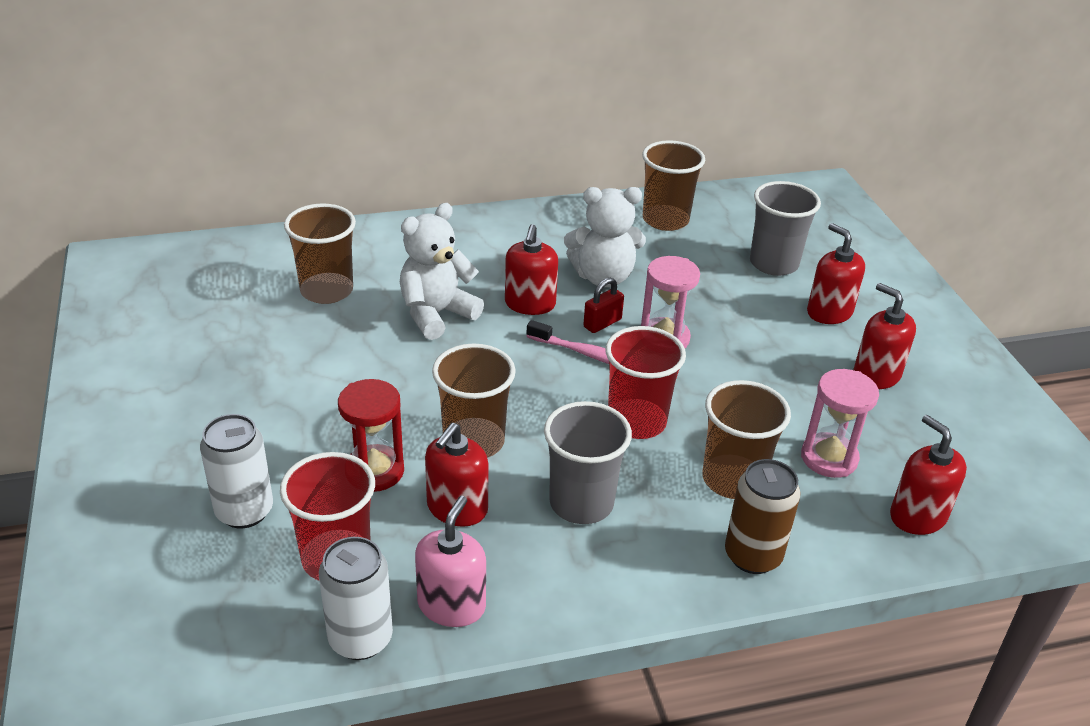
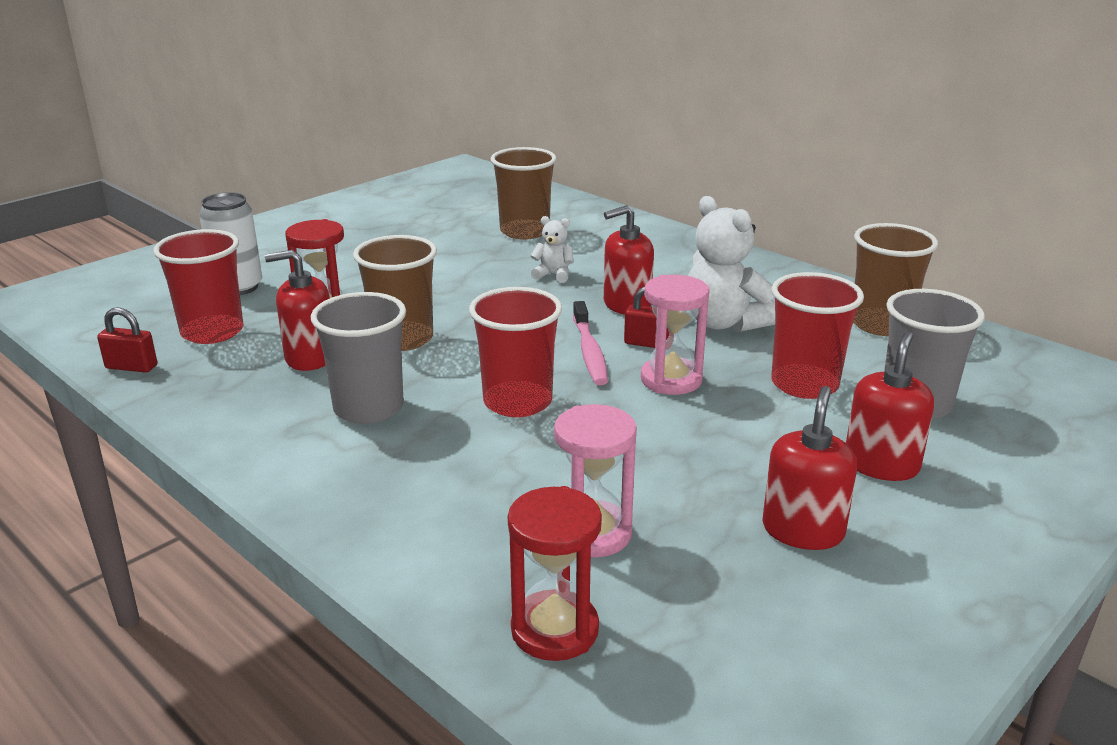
camera: 60 degrees right, 10 degrees down
(360, 638) = (131, 367): white can -> red padlock
(436, 314) = (553, 275): white teddy bear -> white teddy bear, size x0.50
(451, 605) = (191, 390): pink soap dispenser -> none
(716, 289) = (804, 384): none -> red cup
(733, 479) = (486, 479): brown cup -> none
(752, 556) = (375, 523): brown can -> none
(917, 516) = (554, 630): red soap dispenser -> red hourglass

